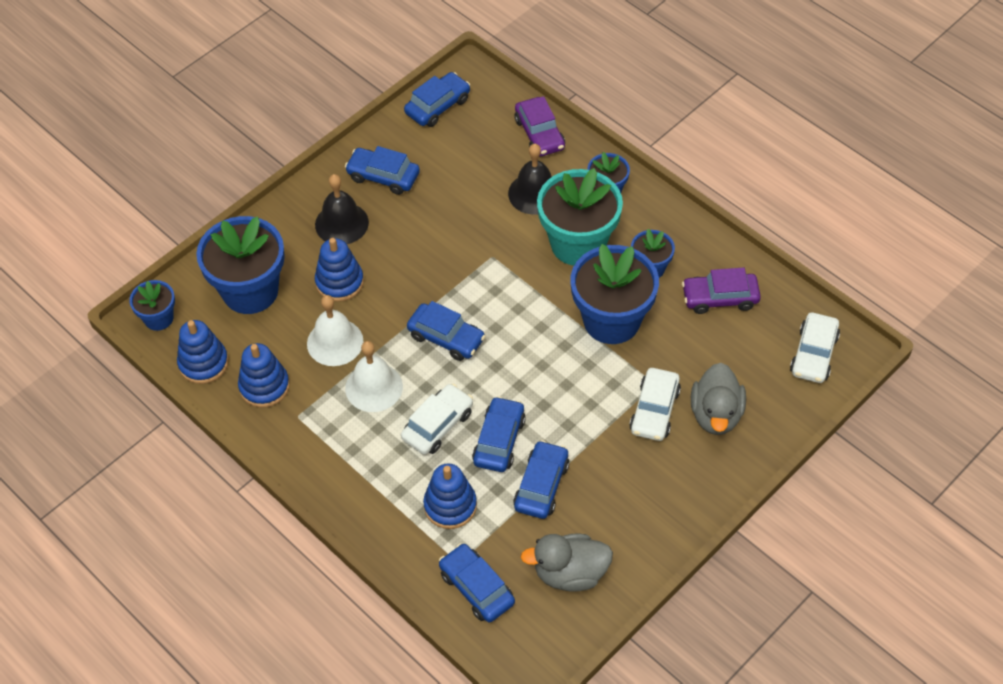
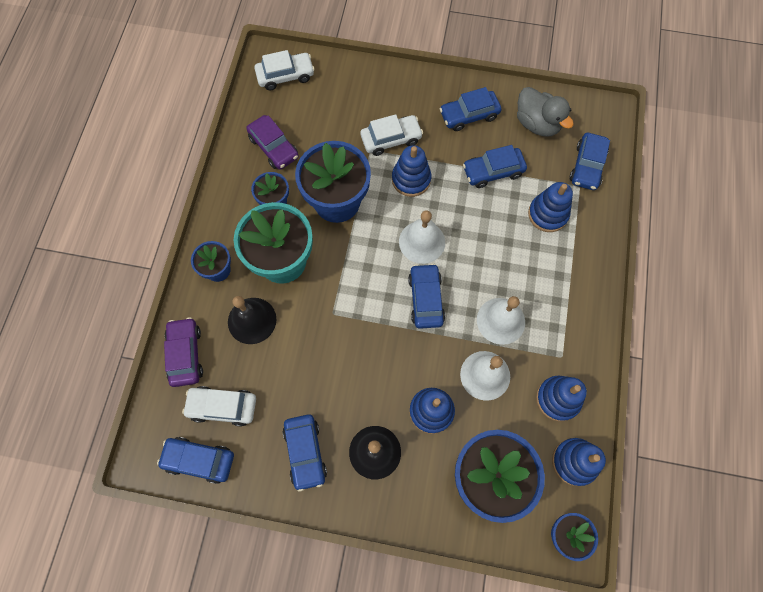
camera: 125 degrees left, 15 degrees up
(438, 425) = (498, 259): white car -> white car (222, 407)
(499, 440) = (480, 214): blue car -> blue car (469, 115)
(509, 369) = (422, 242): none -> white bell
(539, 134) = (185, 354): purple car -> purple car turned 45 degrees counterclockwise
(589, 401) = (411, 179): none -> blue stacking toy
(716, 414) = (369, 105): grey duck -> none

